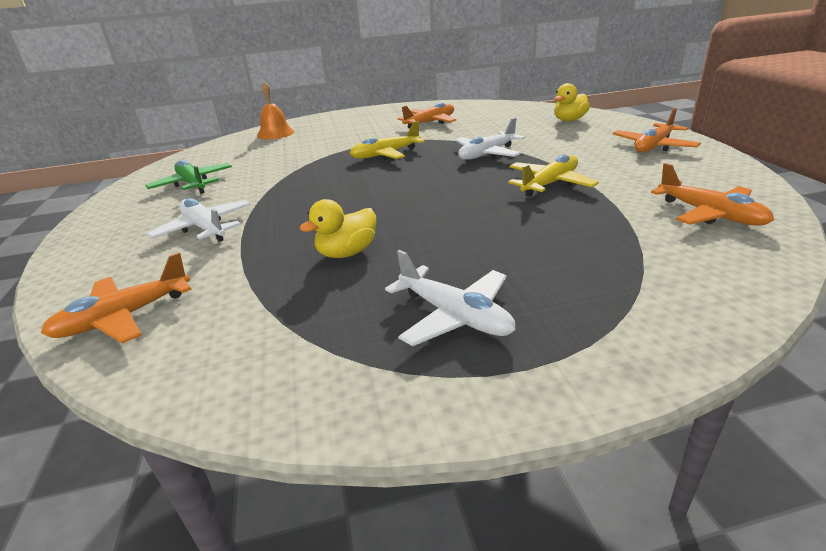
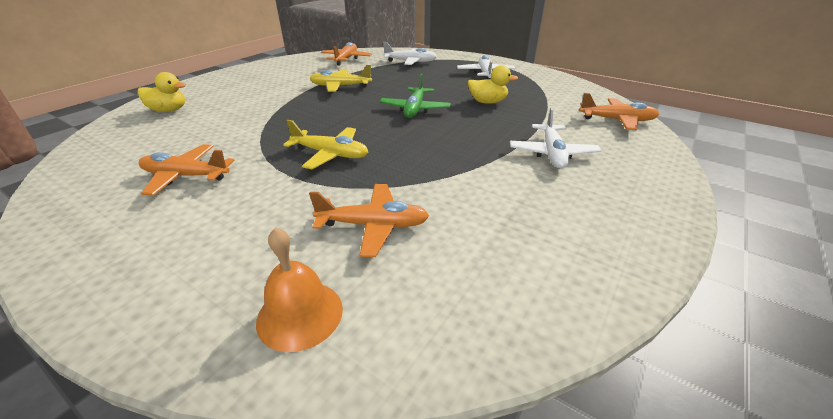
camera: 135 degrees left, 5 degrees up
(193, 184) = (534, 226): green plane -> green plane (415, 109)
(487, 154) = (295, 115): white plane -> white plane (410, 62)
(653, 146) = (244, 77): orange plane -> orange plane (373, 225)

